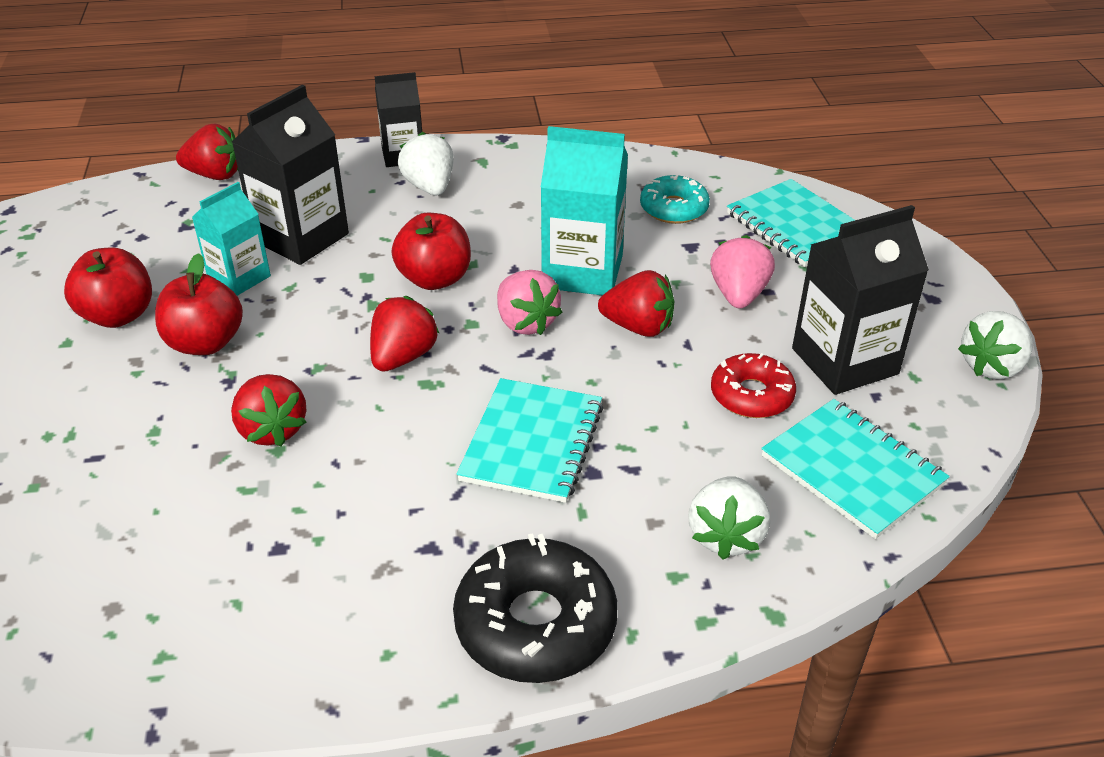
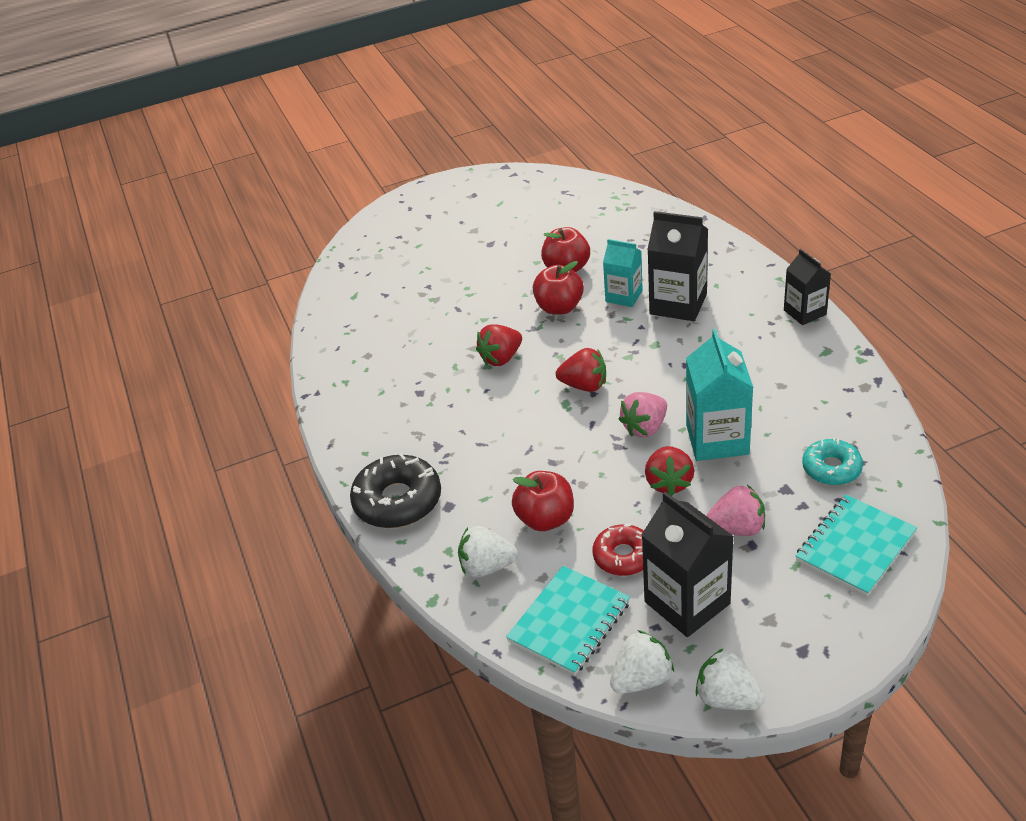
camera: 80 degrees right, 0 degrees up
(215, 175) = (722, 245): red strawberry -> none
(429, 187) = (773, 337): white strawberry -> white strawberry (641, 679)
(434, 279) = (668, 374): red apple -> red apple (545, 519)
(532, 443) = (532, 462): turquoise notebook -> none

